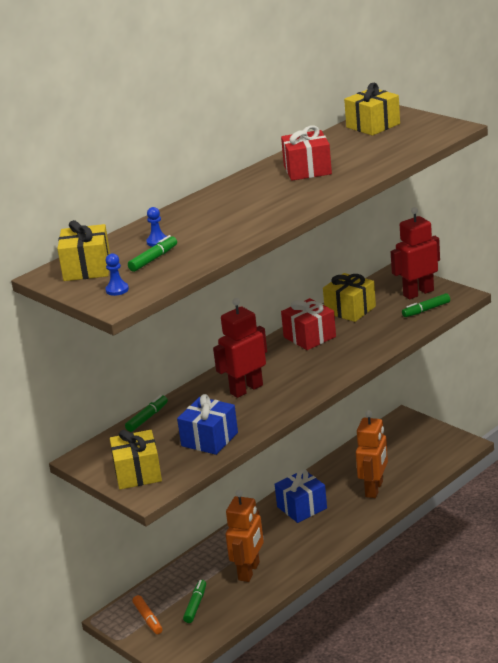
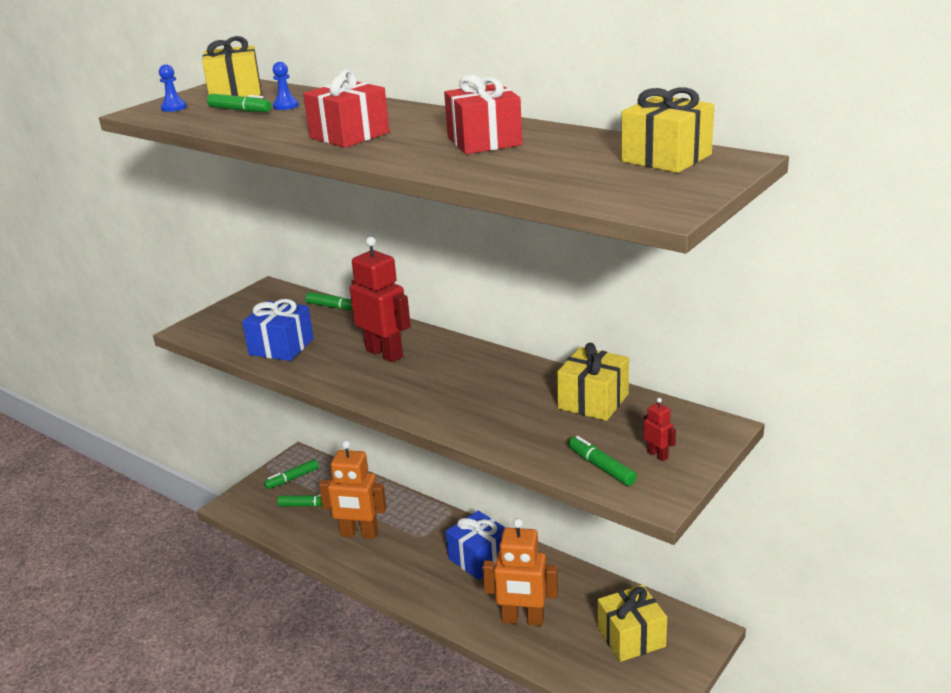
camera: 80 degrees right, 0 degrees up
(137, 473) = (230, 319): yellow gift -> yellow gift (631, 637)
(148, 619) = (292, 478): orange marker -> green marker
(309, 337) = (513, 379): red gift -> red gift (349, 135)
(418, 293) = (657, 455): red robot -> red robot, size x0.44

